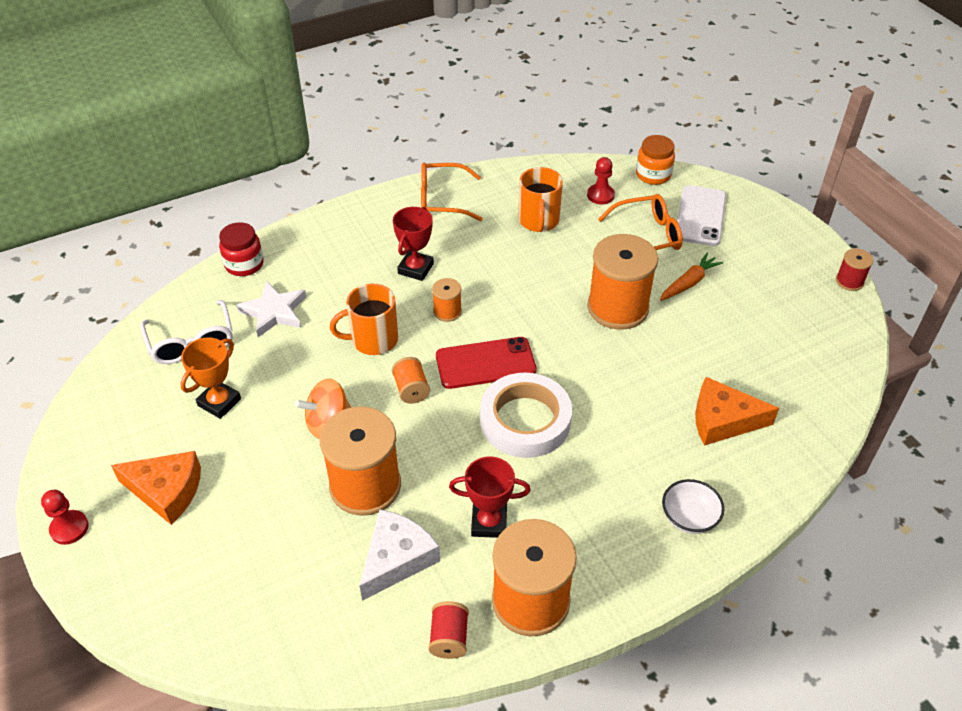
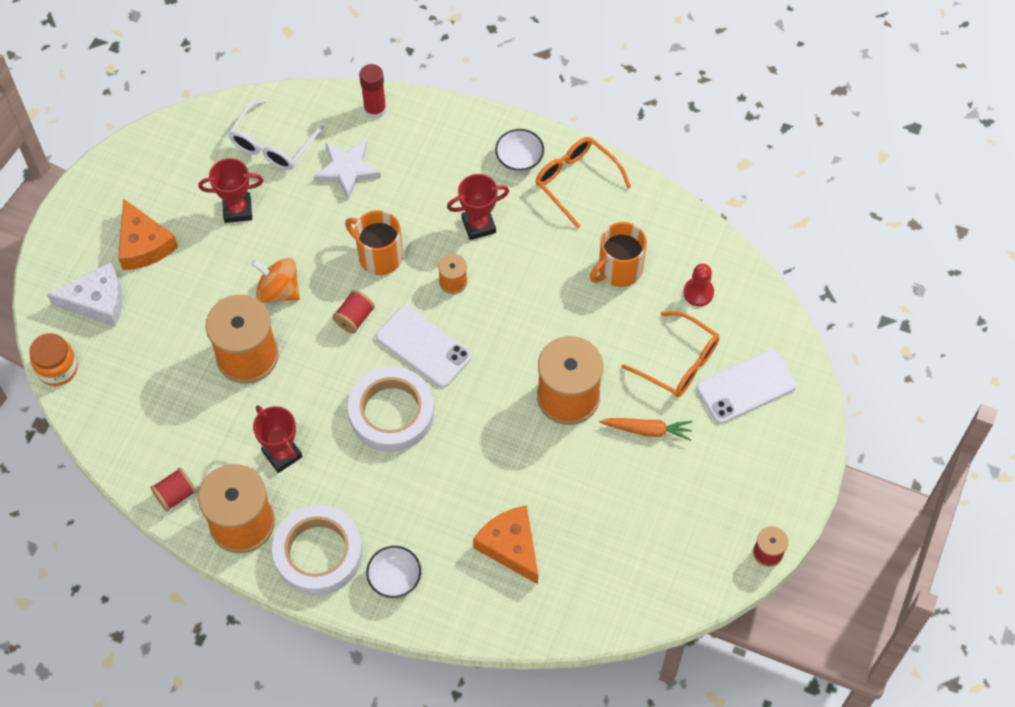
camera: 50 degrees right, 15 degrees up
(69, 528) = (73, 217): red pawn -> none
(219, 402) = (237, 209): orange trophy -> red trophy
(244, 264) = (375, 109): red jar -> red glue stick
(388, 216) = (519, 159): none -> white bowl
(397, 559) = (207, 420): white cheese -> white cheese (97, 301)
(411, 389) = (354, 318): orange spool -> red spool
(485, 363) = (423, 347): red phone -> white phone
(615, 559) = (318, 553): none -> white tape
(653, 175) = (768, 315): orange jar -> orange jar (57, 368)

